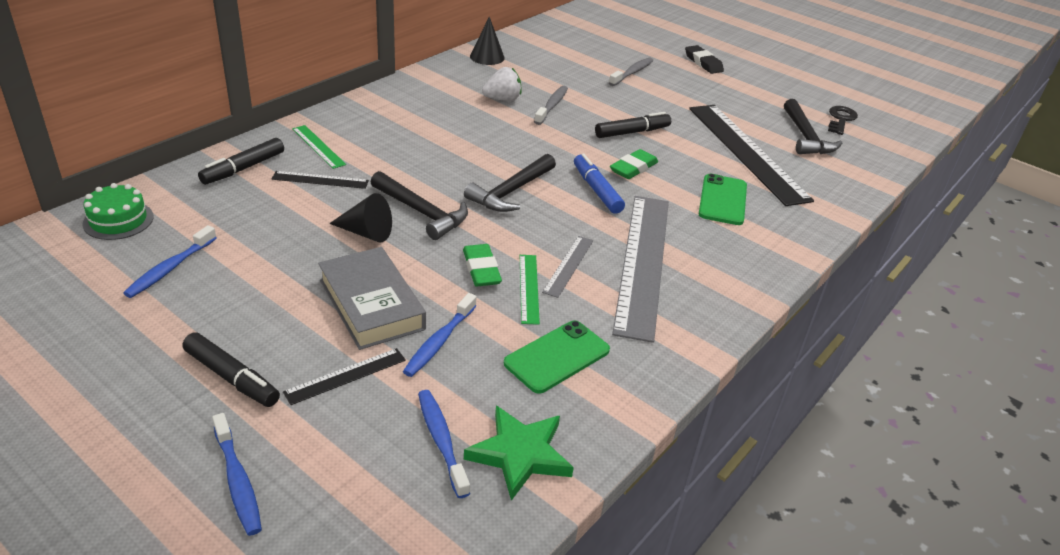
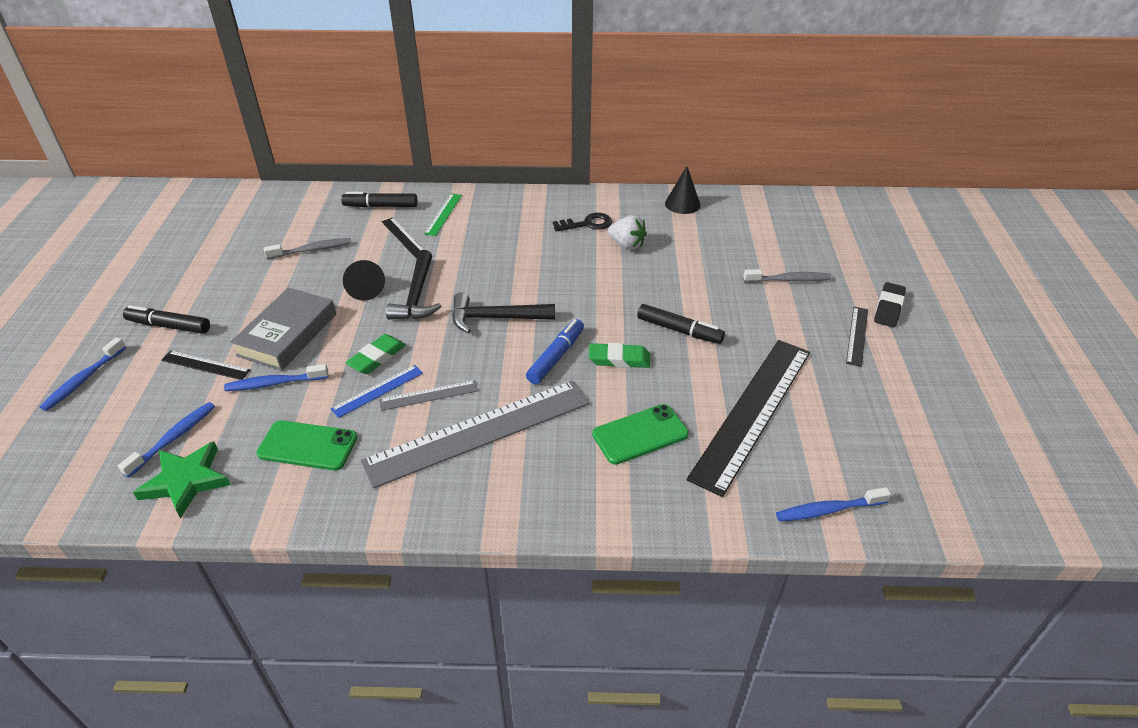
camera: 55 degrees right, 5 degrees up
(118, 220) = (277, 204): green cake -> none
(170, 268) = (249, 246): blue toothbrush -> blue toothbrush (828, 510)
(232, 377) = (169, 326): black marker -> black marker turned 105 degrees clockwise
(529, 288) = (378, 391): green ruler -> blue ruler
(552, 106) = (656, 271): grey toothbrush -> grey toothbrush (312, 250)
(716, 85) = (857, 336): none -> black ruler
(805, 137) = (851, 439): black hammer -> none
(841, 119) = (937, 450): black key -> black key (587, 224)

